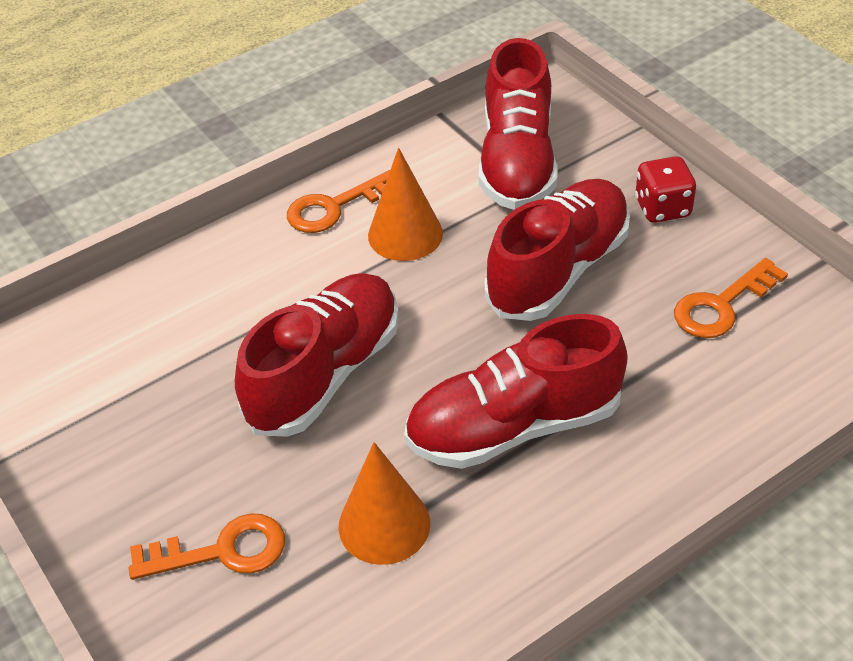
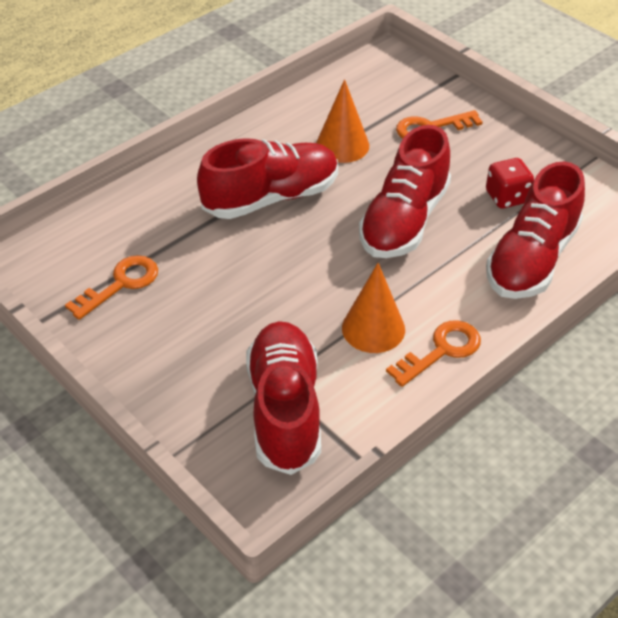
camera: 170 degrees right, 0 degrees up
(558, 270) = (244, 305): red shoe -> red shoe (531, 259)
(662, 208) = (154, 366): red dice -> red dice (507, 197)

